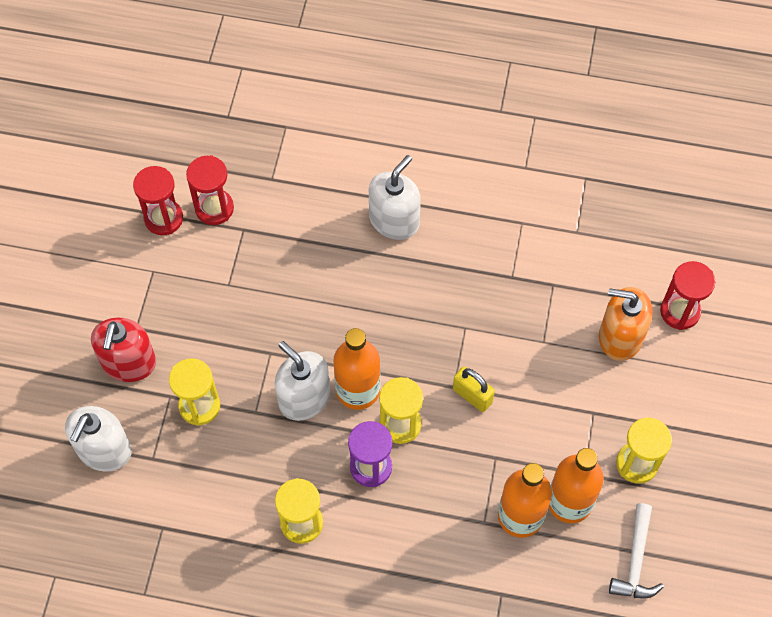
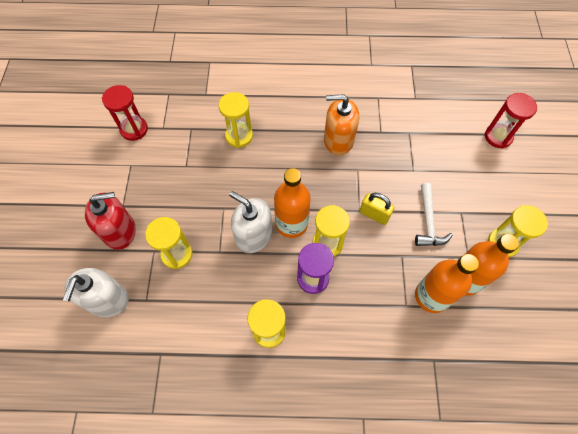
camera: 10 degrees left, 0 degrees up
(129, 363) = (120, 231): red soap dispenser -> red soap dispenser turned 105 degrees counterclockwise
(214, 208) = (169, 118): red hourglass -> none
(309, 252) = (239, 136): none -> yellow hourglass
(394, 220) = (293, 108): white soap dispenser -> none
(620, 337) = (464, 159): orange soap dispenser -> orange soap dispenser (338, 140)
(635, 561) = (525, 316): white hammer -> white hammer (428, 222)

